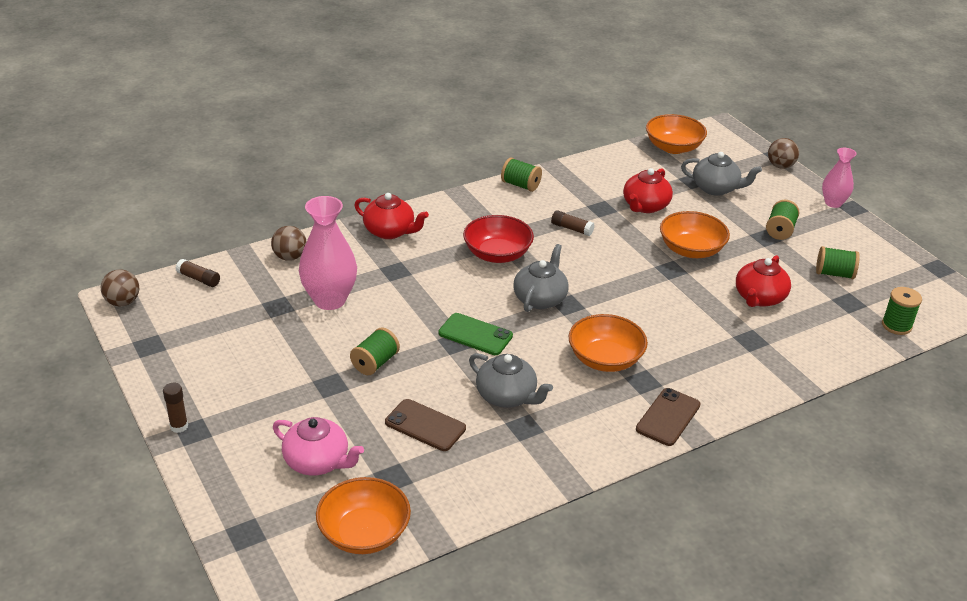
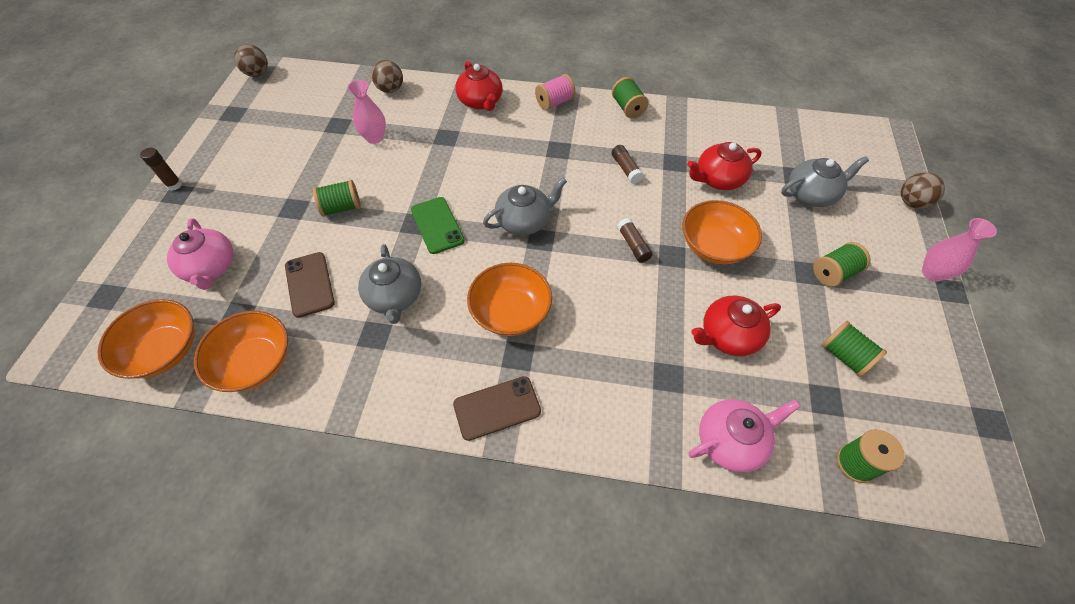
camera: 40 degrees right, 20 degrees up
(199, 279) = (318, 78): brown glue stick -> brown glue stick (633, 245)
(330, 300) = (375, 138): pink vase -> pink vase, size x0.60
(456, 205) = (554, 102): none -> pink spool
(497, 254) = (537, 161): red bowl -> none
(673, 147) = (812, 133): orange bowl -> orange bowl (255, 362)
(716, 188) = (811, 194): grey teapot -> grey teapot turned 75 degrees counterclockwise
(823, 352) = (731, 441): none -> pink teapot

